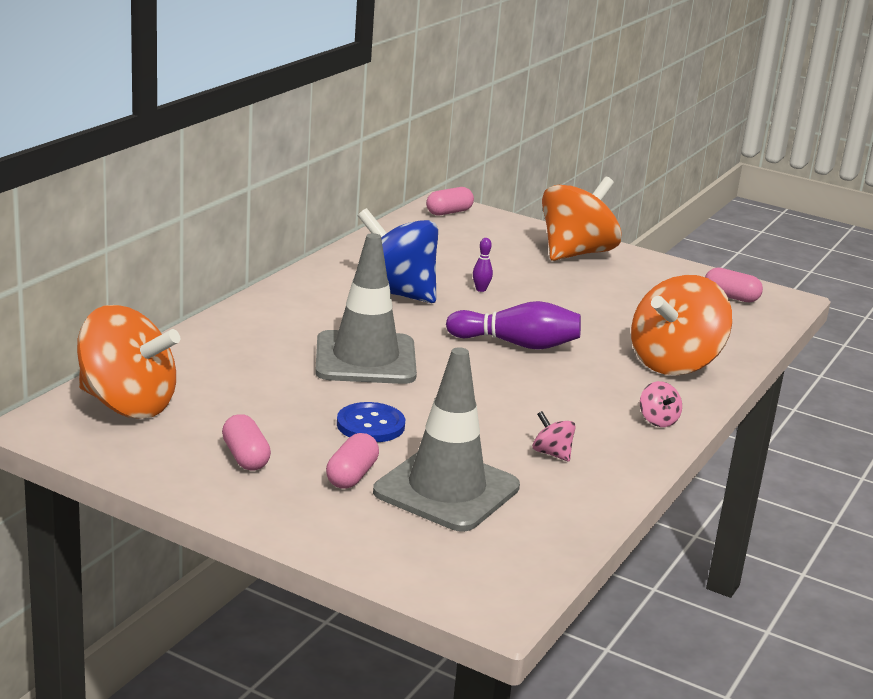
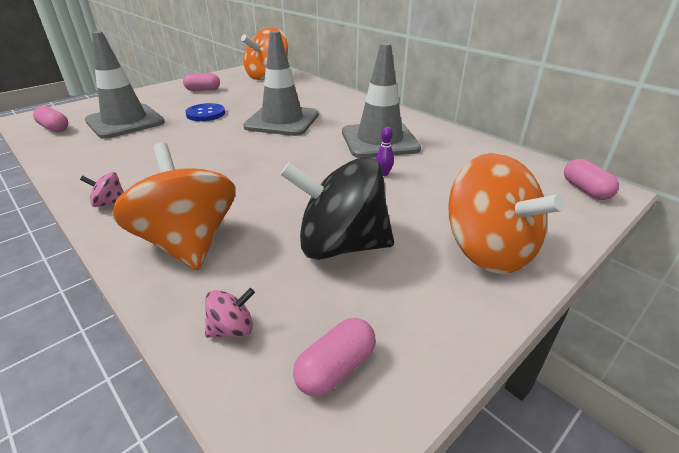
camera: 110 degrees right, 10 degrees up
(351, 476) = (164, 105): pink capsule -> pink capsule (54, 128)
(395, 293) = (379, 140): blue spinning top -> grey traffic cone
(517, 344) = (275, 170): purple bowling pin -> none
(552, 453) = (121, 153): pink spinning top -> pink spinning top (232, 329)
(618, 302) = (341, 245): none -> black spinning top

